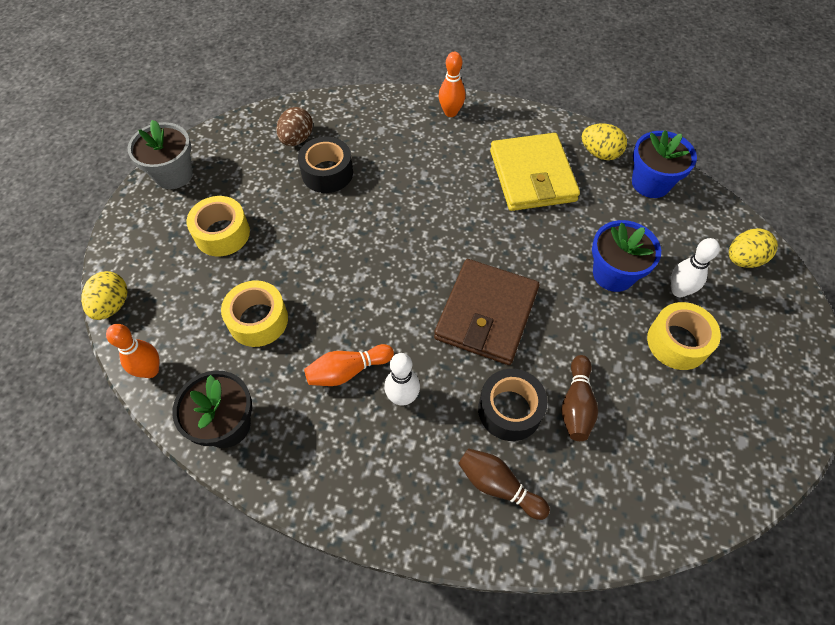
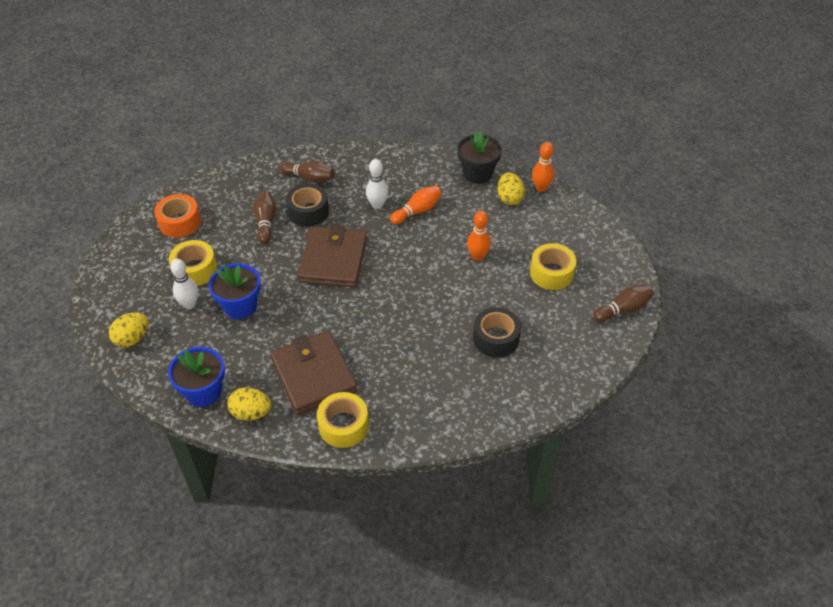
camera: 165 degrees right, 10 degrees down
(112, 305) = (593, 215): yellow egg -> yellow egg (509, 198)
(173, 174) = (623, 309): grey flower pot -> brown bowling pin
(258, 320) = (490, 226): yellow tape -> yellow tape (343, 426)
(297, 139) = (539, 364): brown egg -> none
(451, 112) = (405, 427): orange bowling pin -> orange bowling pin (477, 256)
(532, 176) = (313, 375): yellow wallet -> brown wallet
(712, 437) = (179, 222): none -> orange tape

